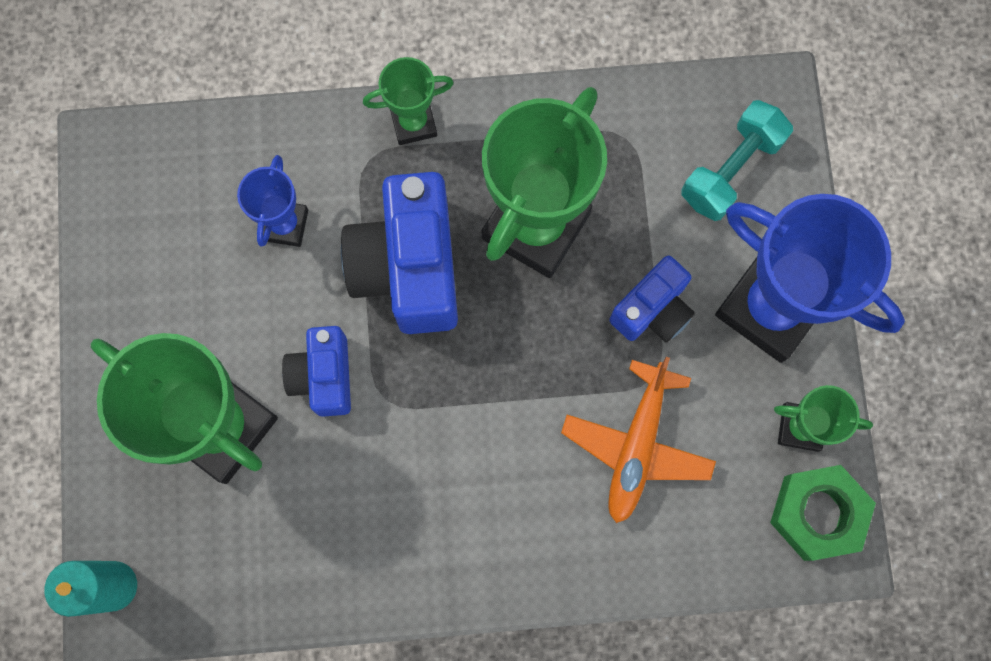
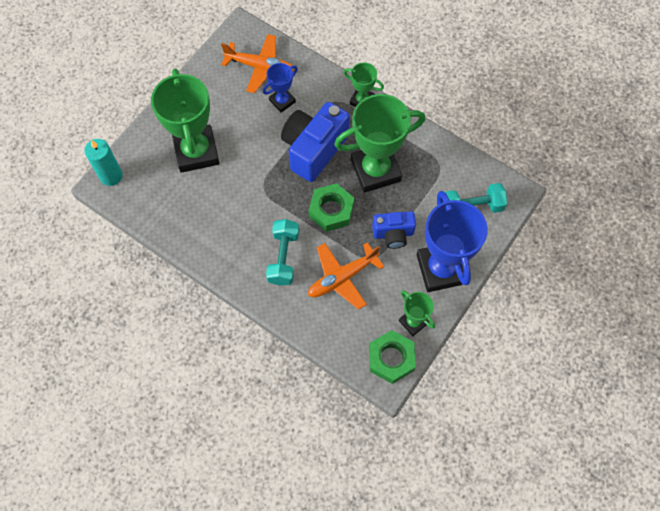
camera: 40 degrees right, 10 degrees down
(195, 192) = (260, 67): none -> orange plane
(323, 376) = (248, 163): blue camera -> none
(519, 489) = (283, 257): none -> turquoise dumbbell
(525, 349) = (331, 210): none -> green nut

